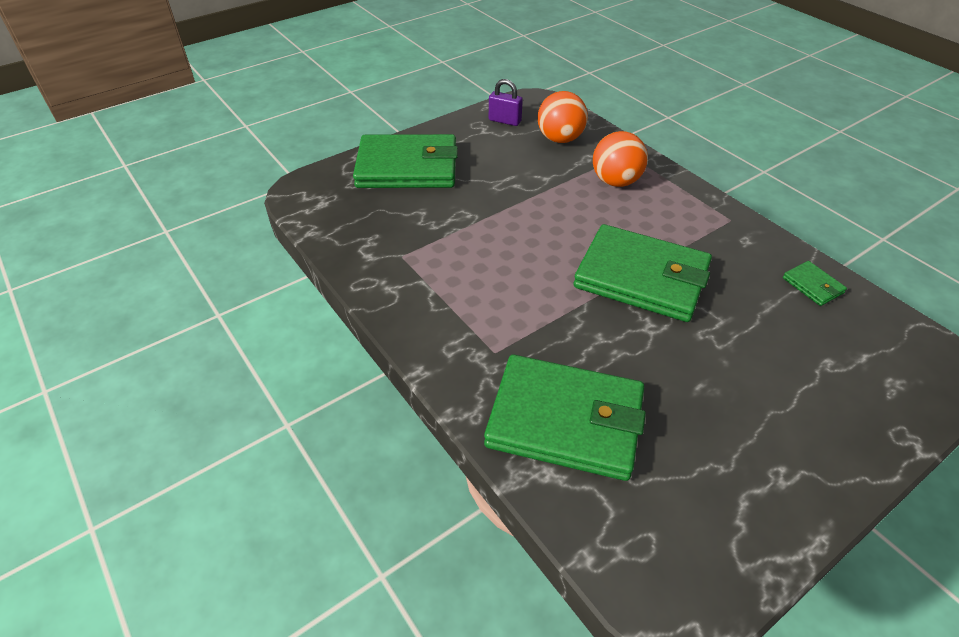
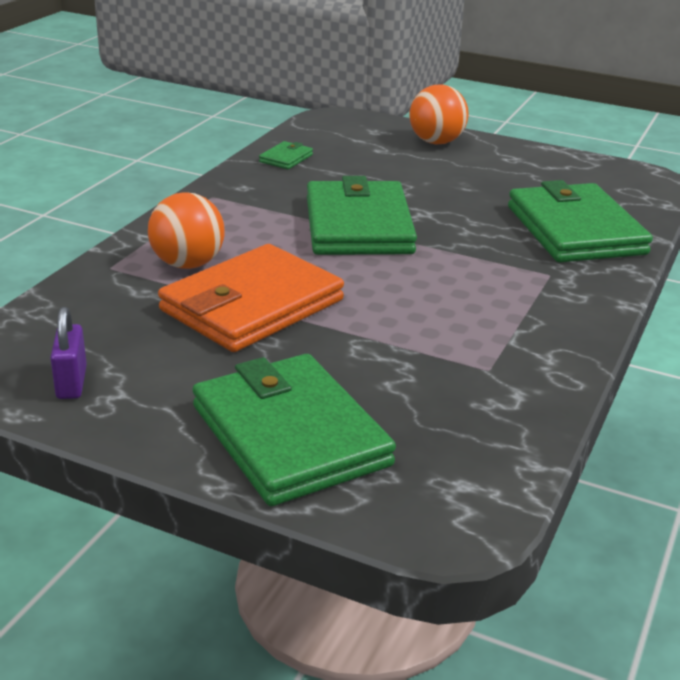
camera: 120 degrees left, 15 degrees down
(544, 191) = (251, 305): none -> orange wallet
(560, 139) = (102, 321): orange ball -> orange ball (436, 142)

